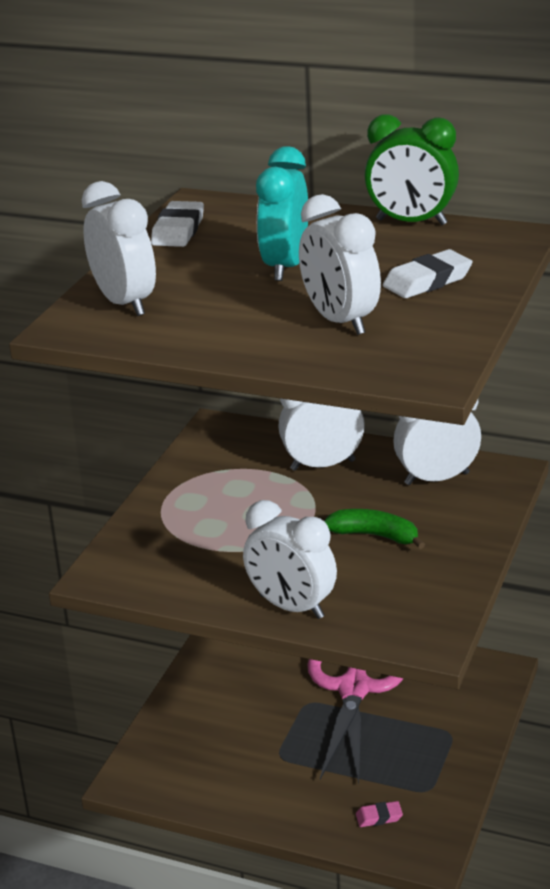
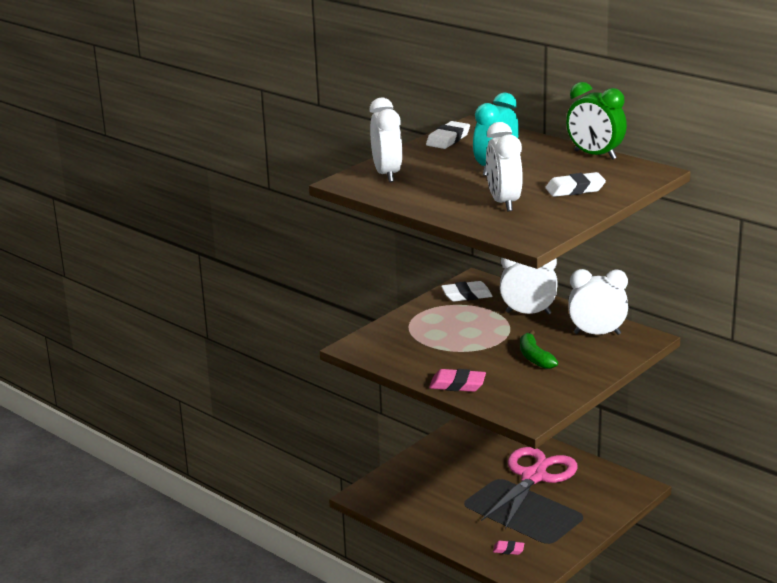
camera: 20 degrees right, 5 degrees down
(219, 454) = (466, 295): none -> white eraser
(291, 607) = (457, 385): white clock -> pink eraser
(375, 535) = (534, 357): green banana -> green banana turned 150 degrees counterclockwise

